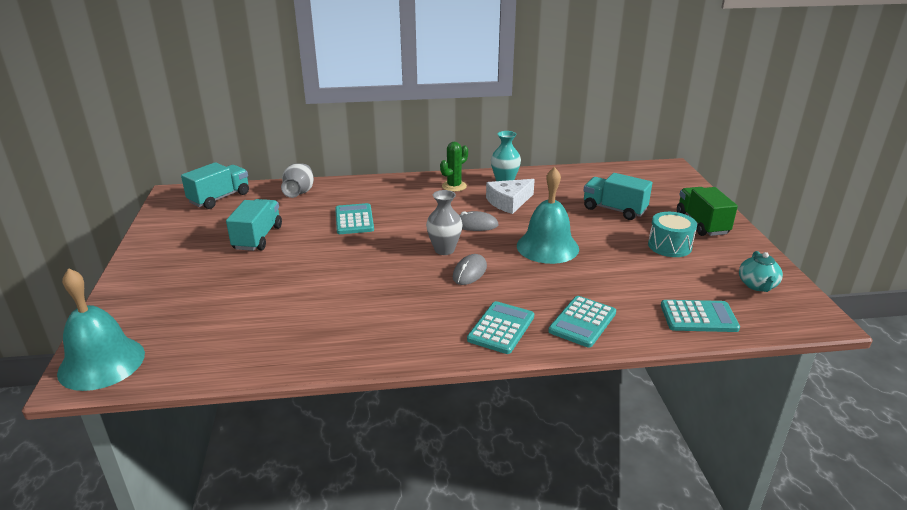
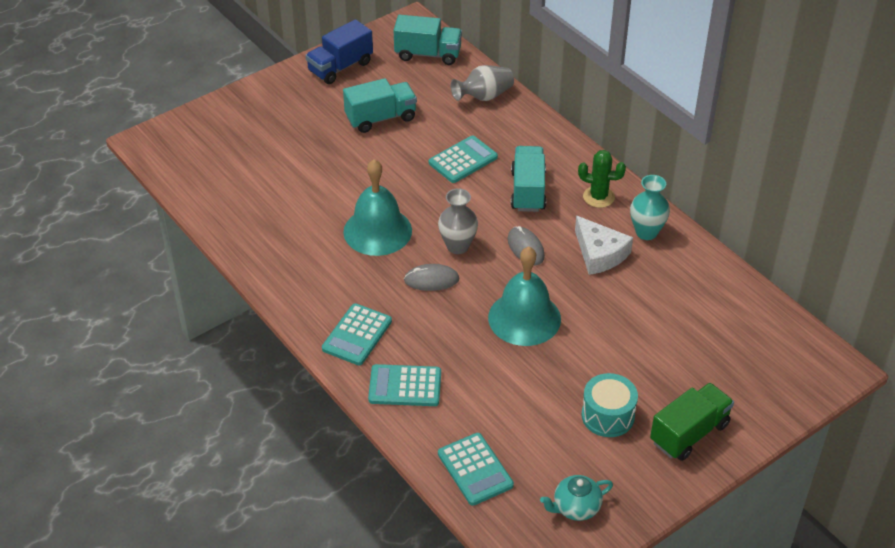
camera: 60 degrees right, 15 degrees up
(101, 363) = (167, 141): turquoise bell -> turquoise bell (377, 231)
(169, 237) = (340, 67): none -> blue truck
(501, 328) = (357, 335): turquoise calculator -> turquoise calculator turned 120 degrees clockwise
(509, 202) = (599, 254): white cheese -> white cheese turned 150 degrees counterclockwise
(614, 209) = (658, 346): turquoise truck -> turquoise truck (528, 191)

